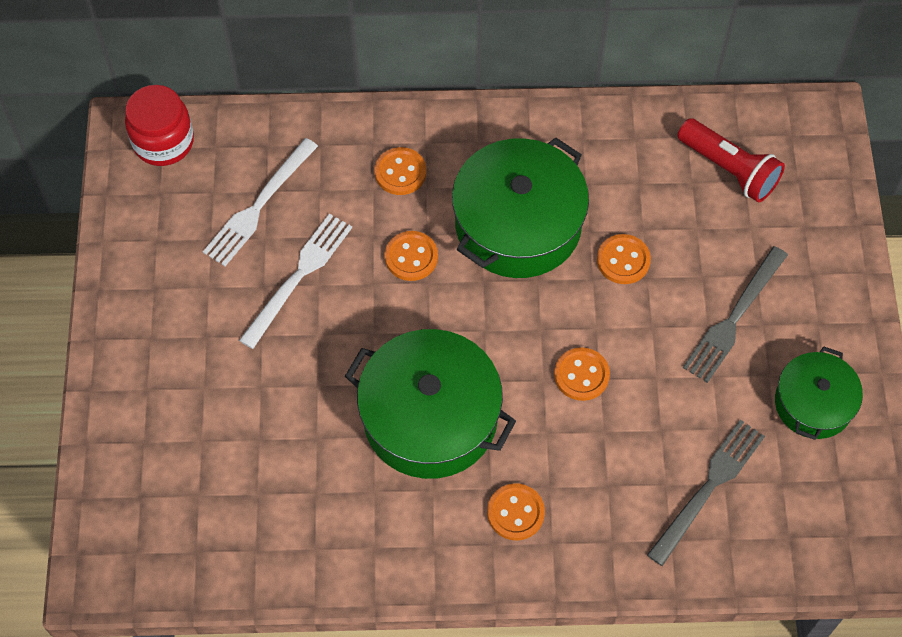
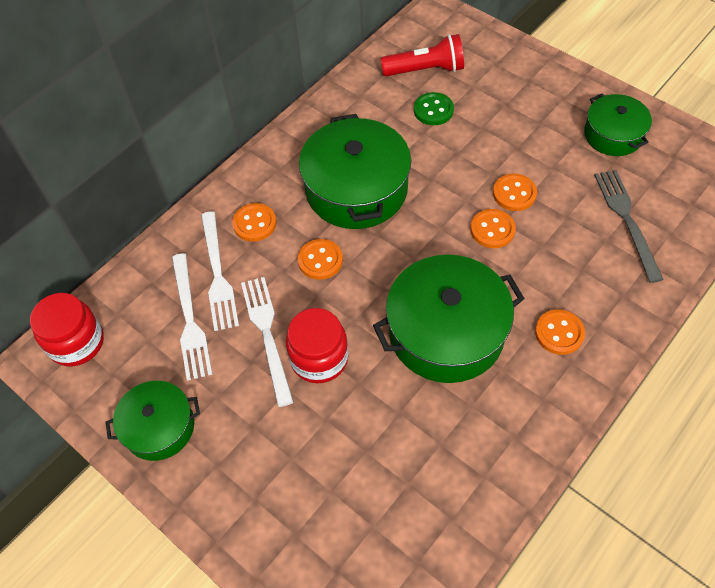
camera: 45 degrees left, 5 degrees down
(145, 268) = (159, 427): none -> green pot
(312, 335) = (319, 358): none -> red jar
(322, 188) = (217, 274): none -> white fork
(623, 260) = (434, 156): orange button -> orange button (514, 193)
(681, 216) = (433, 110): none -> green button
(734, 317) = (523, 132): grey fork -> none

